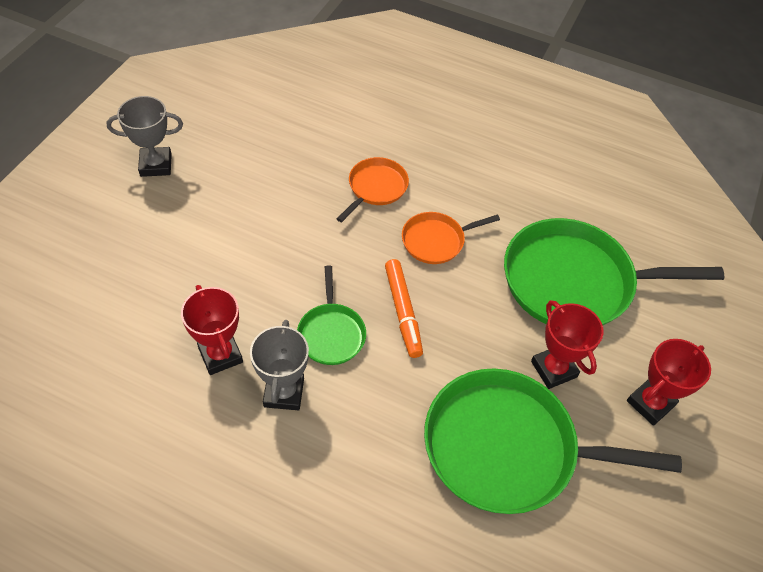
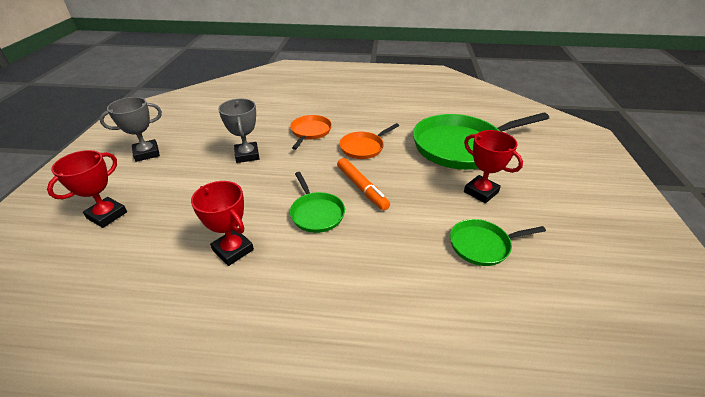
camera: 15 degrees left, 15 degrees down
(284, 392) = (295, 260): grey trophy -> grey trophy (247, 155)
(507, 448) = (482, 245): green pan -> green pan, size x0.49
(650, 403) = (553, 193): red trophy -> red trophy (107, 215)

